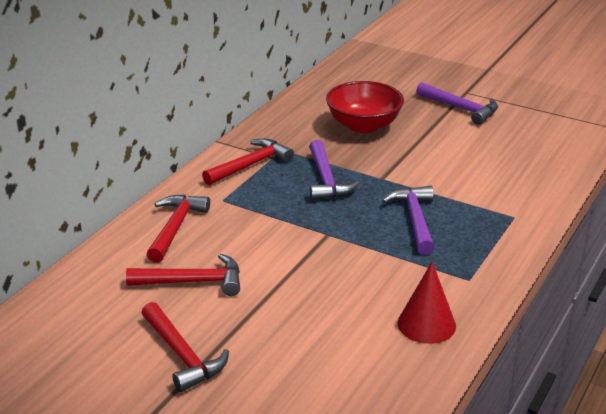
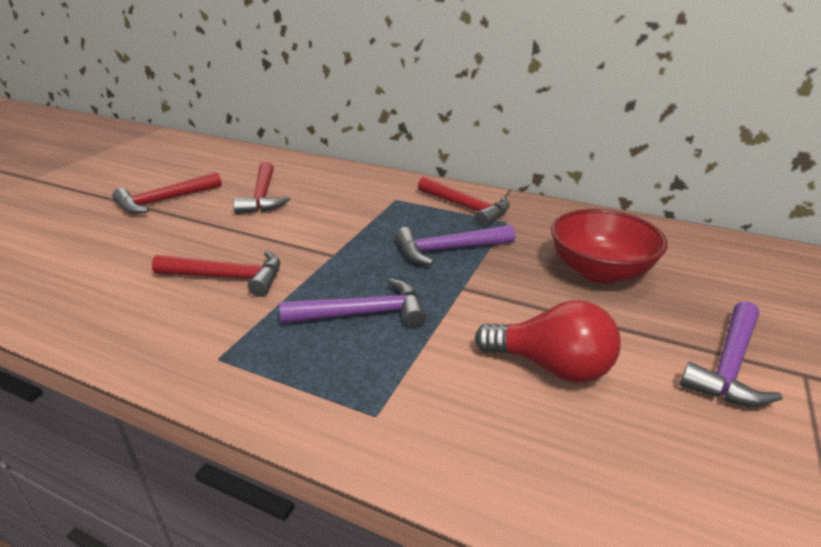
camera: 85 degrees right, 0 degrees up
(175, 227) = (347, 184): red hammer -> red hammer (228, 277)
(426, 324) = (140, 321): red cone -> none
(466, 158) = (551, 366): none -> red light bulb

